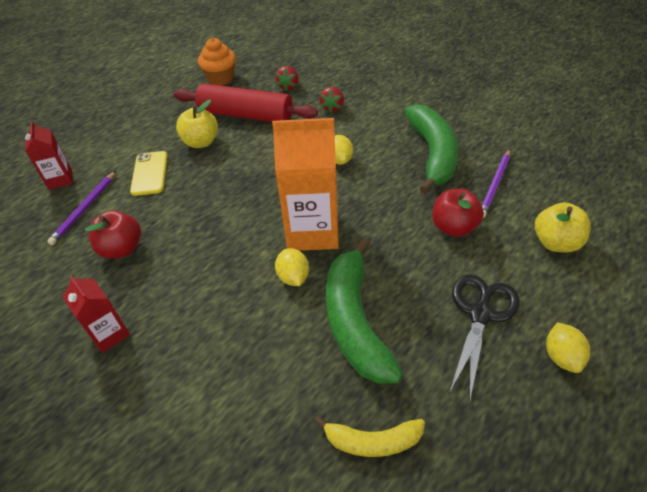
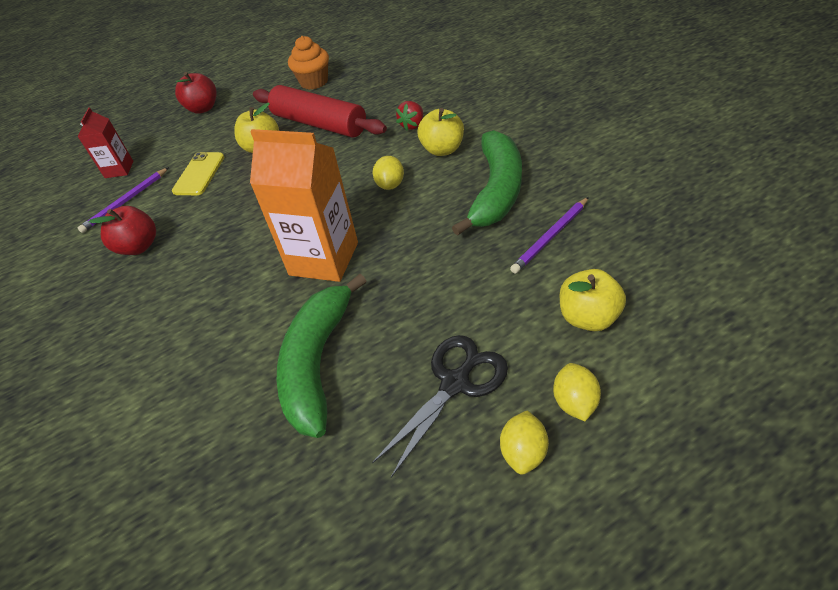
camera: 20 degrees right, 0 degrees up
(109, 334) = (88, 328): red carton -> none
(288, 86) = (378, 97): red strawberry -> none
(293, 277) = (280, 304): yellow lemon -> yellow lemon (574, 402)
(369, 125) = (442, 149): none -> yellow apple
(372, 441) = (271, 494): yellow banana -> none
(453, 227) = (476, 279): red apple -> red apple (203, 108)

